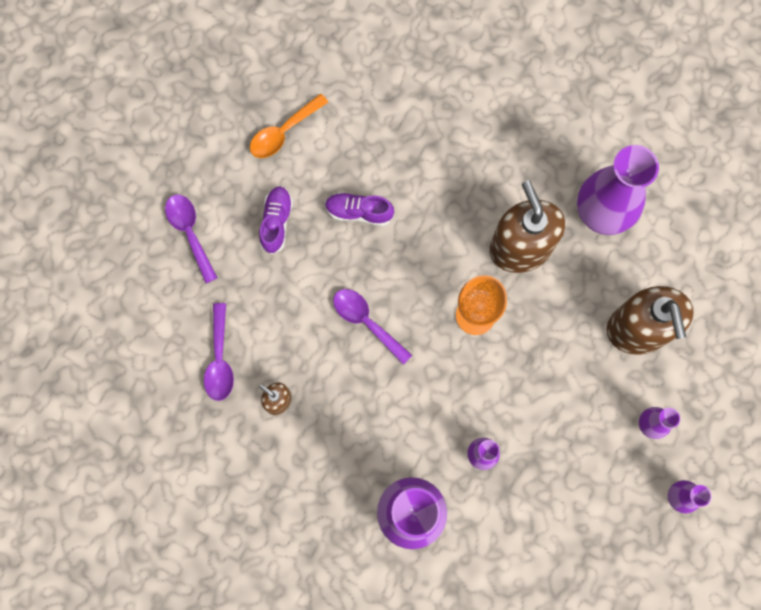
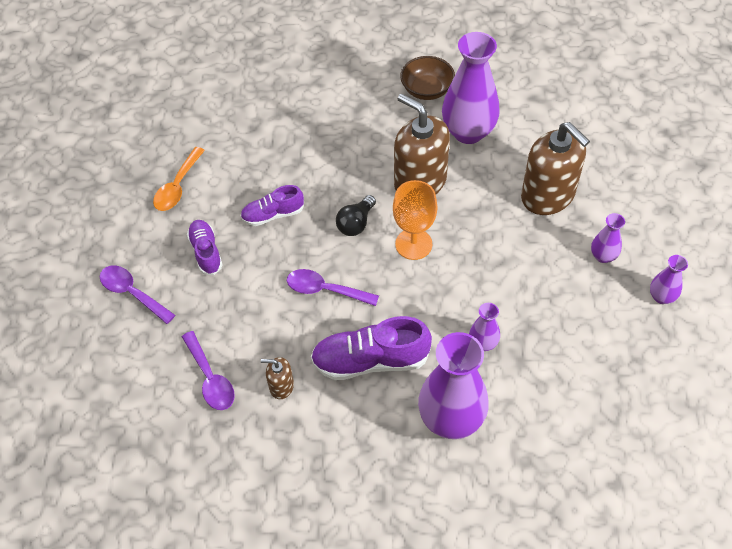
camera: 25 degrees left, 20 degrees down
(370, 417) = (370, 360): none -> purple shoe
(433, 263) = (356, 223): none -> black light bulb
(589, 138) = (427, 89): none -> brown bowl

